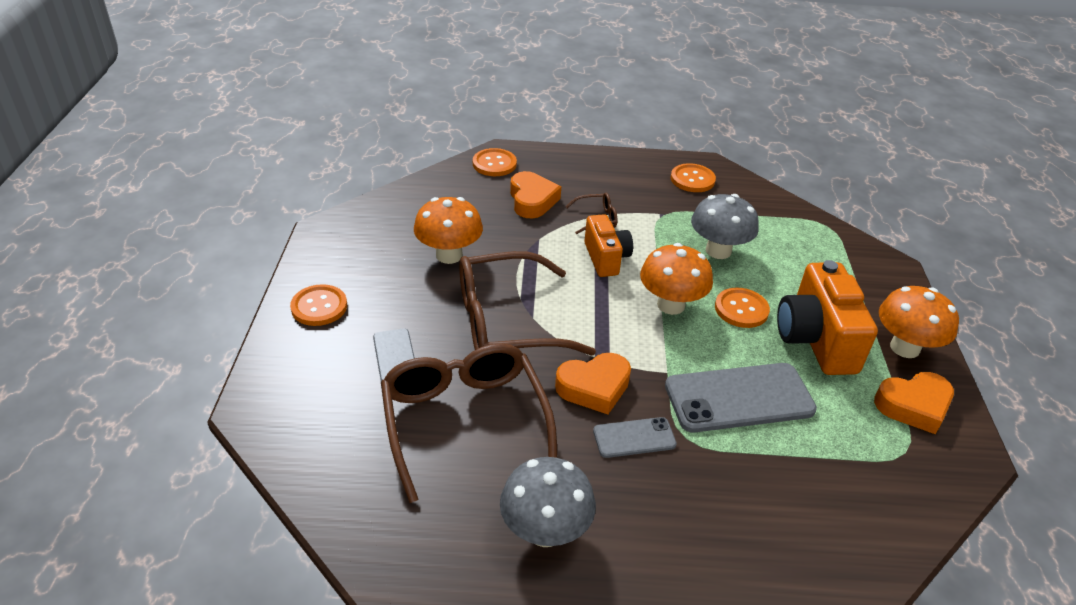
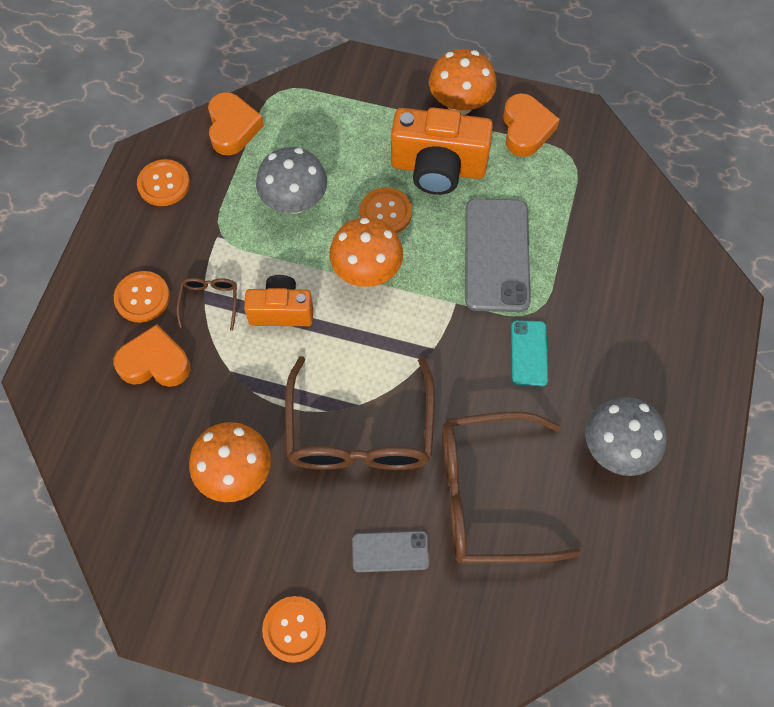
camera: 75 degrees left, 25 degrees up
(494, 164) = (64, 391): orange button -> orange button (142, 297)
(594, 387) = (464, 370): orange heart -> orange heart (233, 128)
(634, 438) = (529, 353): grey phone -> turquoise phone

